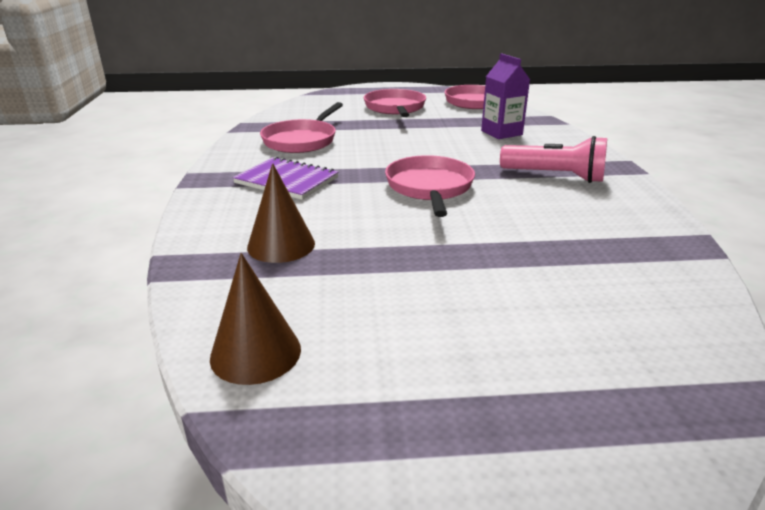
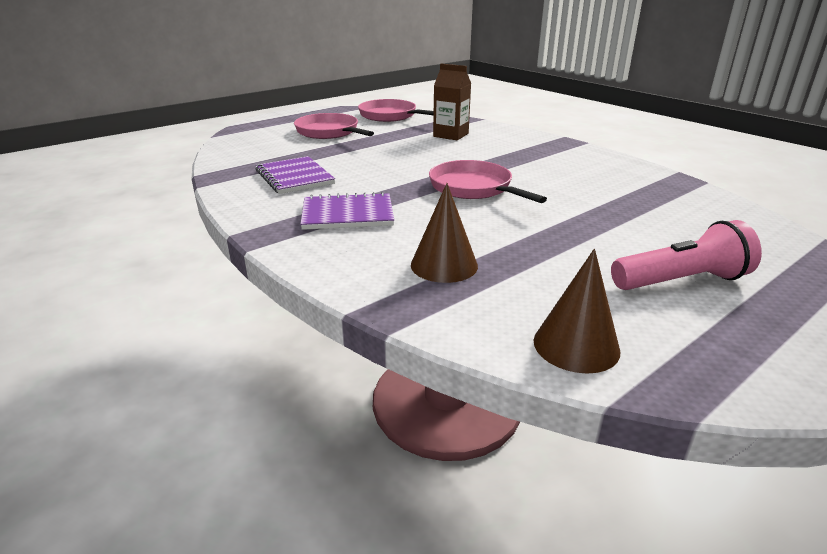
camera: 35 degrees left, 0 degrees up
(302, 140) = (294, 177): pink pan -> purple notebook
(501, 133) = (450, 135): purple carton -> brown carton
(555, 176) = (540, 158): pink flashlight -> pink flashlight (681, 281)

